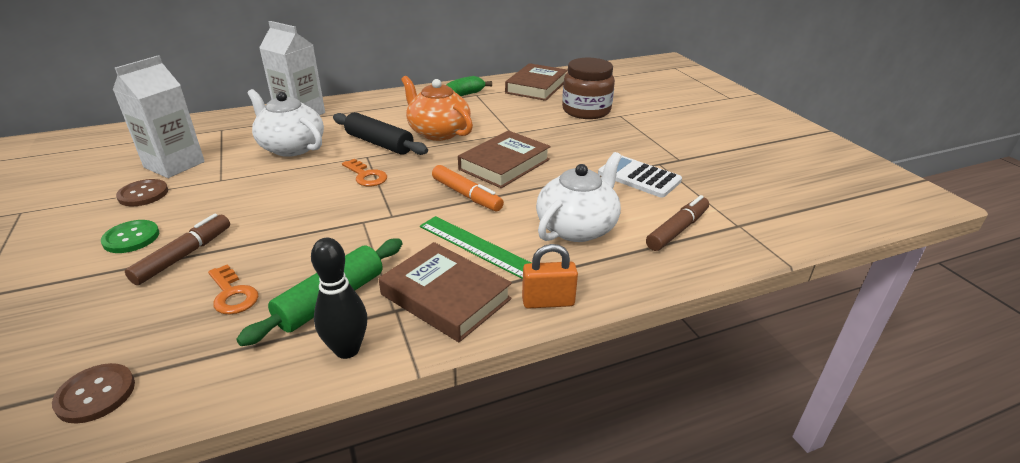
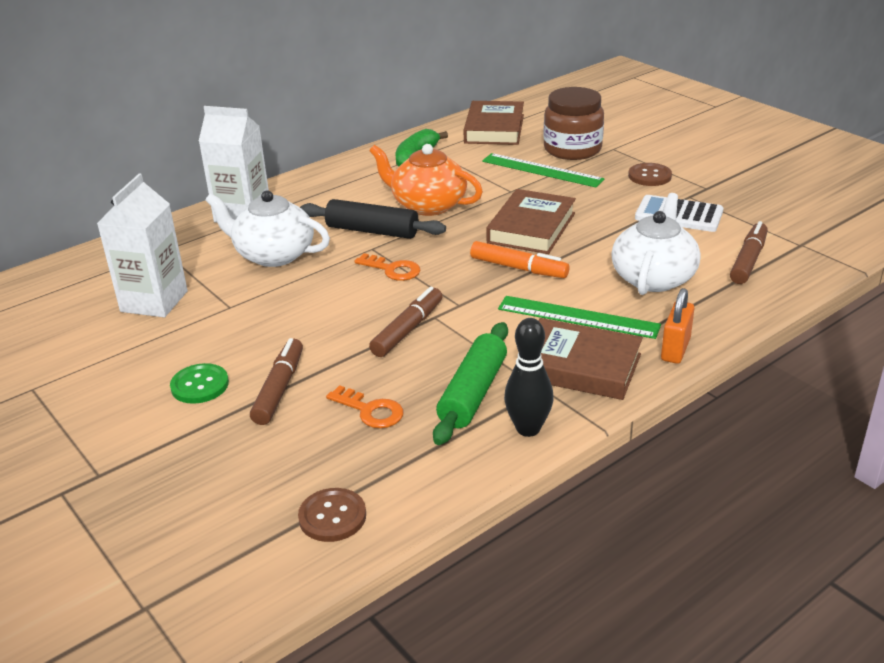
camera: 15 degrees left, 0 degrees up
(143, 194) = (157, 340): brown button -> brown button (649, 176)
(331, 228) = (408, 329): none -> brown marker
(548, 302) = (675, 349): orange padlock -> orange padlock turned 45 degrees counterclockwise
(549, 122) = (542, 170): none -> green ruler

